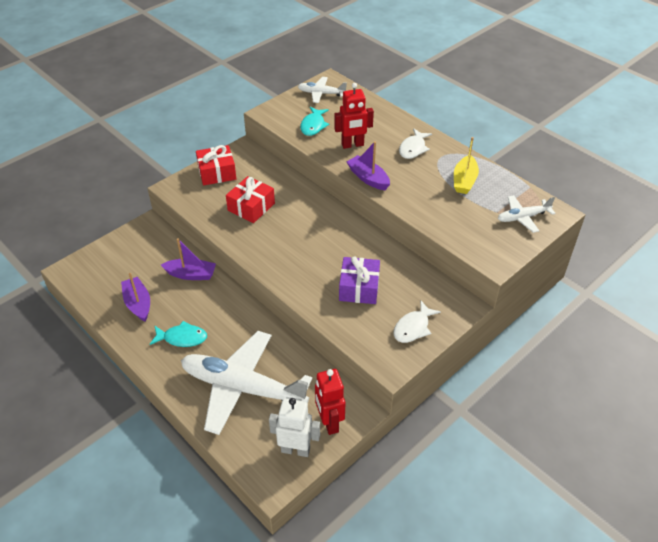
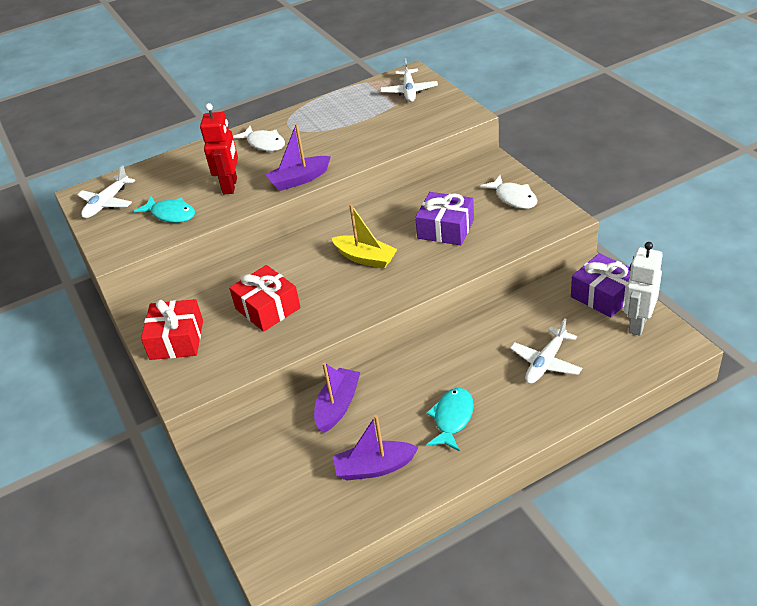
camera: 70 degrees left, 5 degrees down
(243, 388) = (546, 362): white plane -> white plane, size x0.48
(329, 422) = (603, 295): red robot -> purple gift
(464, 180) = (337, 117): yellow boat -> yellow boat (365, 258)

